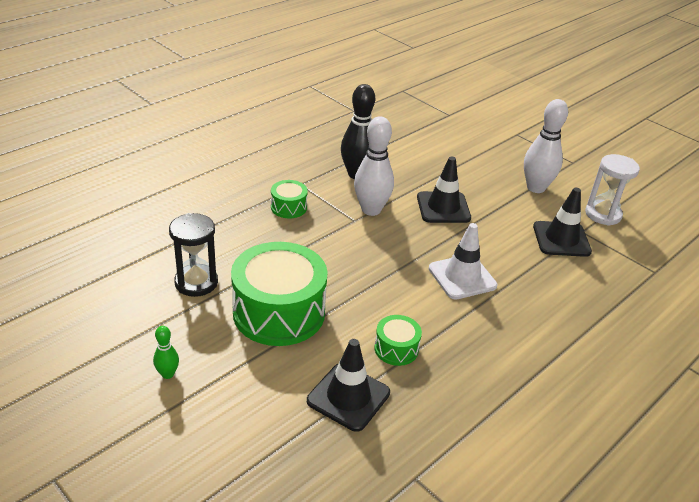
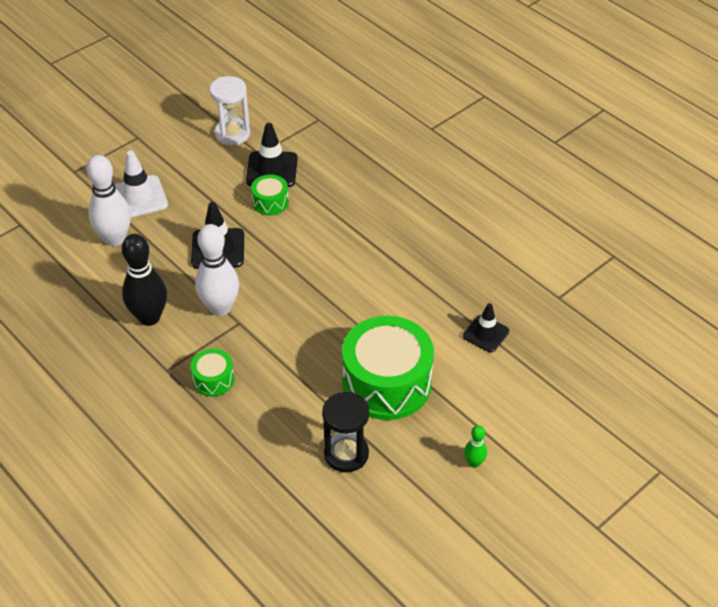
camera: 85 degrees left, 10 degrees up
(348, 397) = (486, 334): black traffic cone -> black traffic cone, size x0.66
(396, 349) = (427, 300): green drum -> green drum (270, 202)
(462, 277) = (330, 246): white traffic cone -> white traffic cone (139, 197)
(536, 188) = (184, 173): white bowling pin -> white bowling pin (115, 239)

